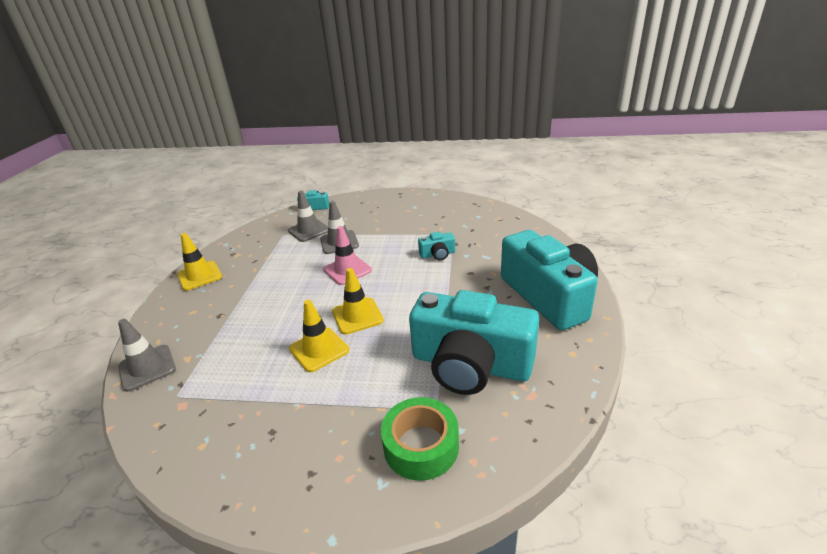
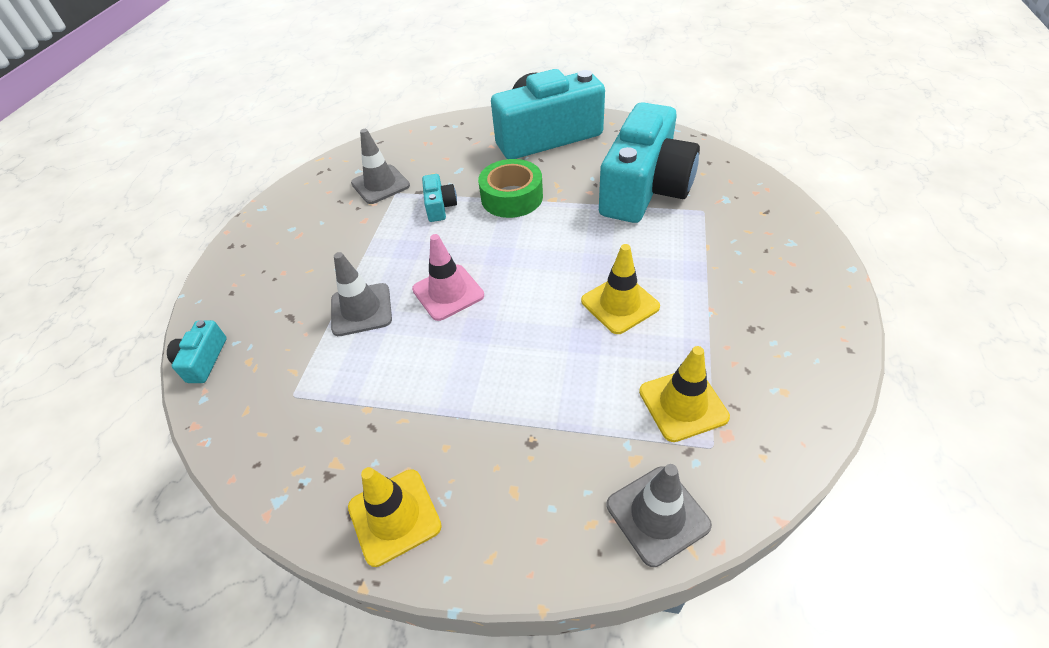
camera: 85 degrees left, 15 degrees up
(309, 230) = (297, 357): grey traffic cone -> grey traffic cone (380, 184)
(357, 316) = (558, 274): yellow traffic cone -> yellow traffic cone (683, 404)
(421, 446) = (747, 220): green tape -> green tape (512, 197)

